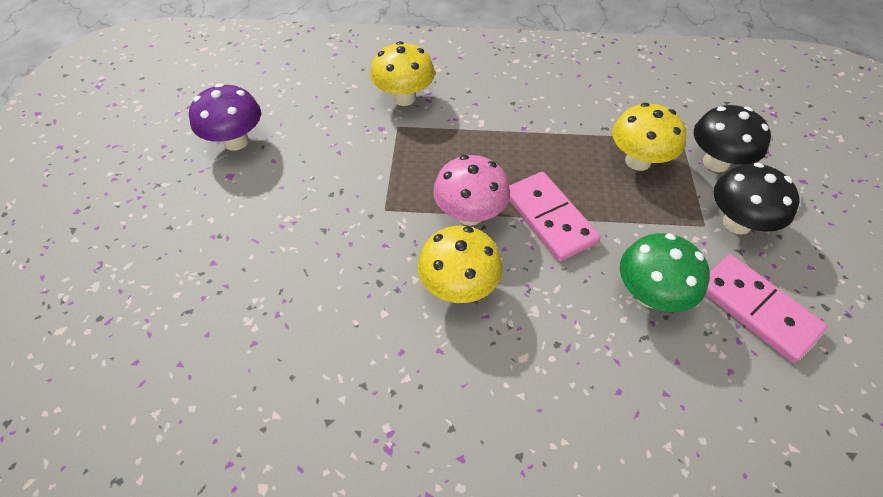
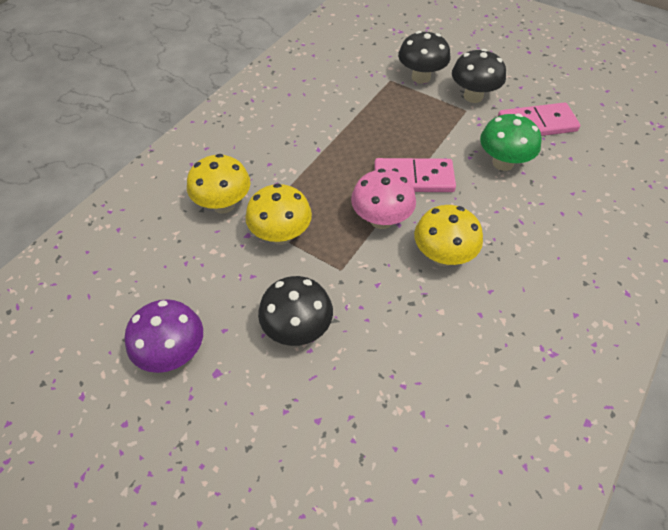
camera: 60 degrees left, 0 degrees up
(299, 207) = (297, 329): none -> black mushroom
(638, 161) = (394, 110): yellow mushroom -> yellow mushroom (281, 235)

